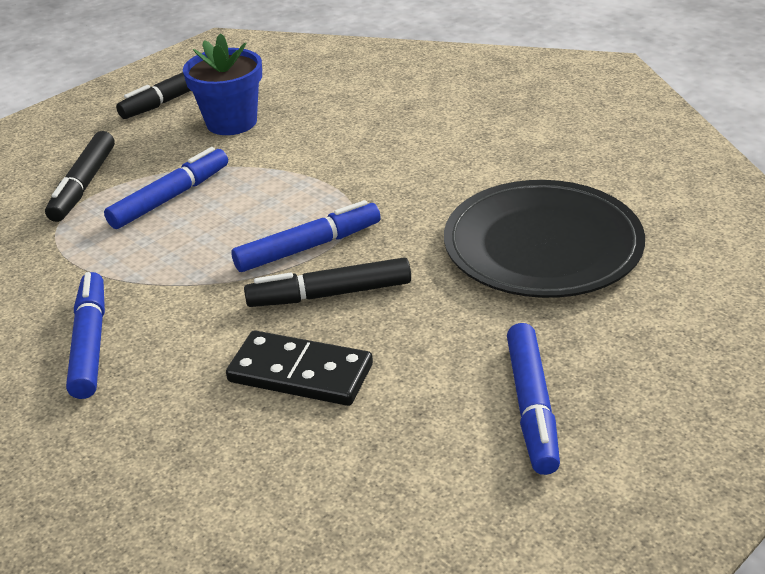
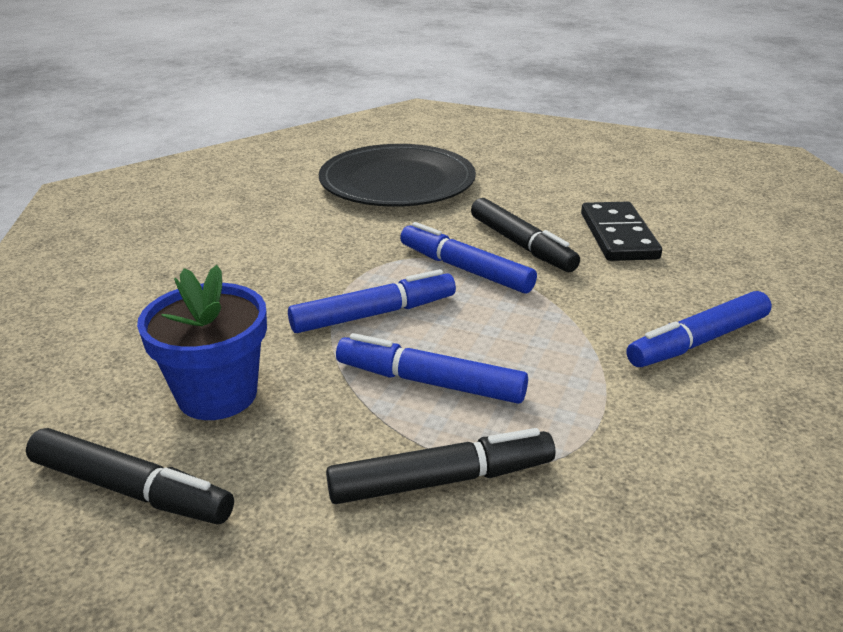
camera: 115 degrees left, 5 degrees down
(531, 406) = (566, 166): blue marker -> blue marker (374, 314)

